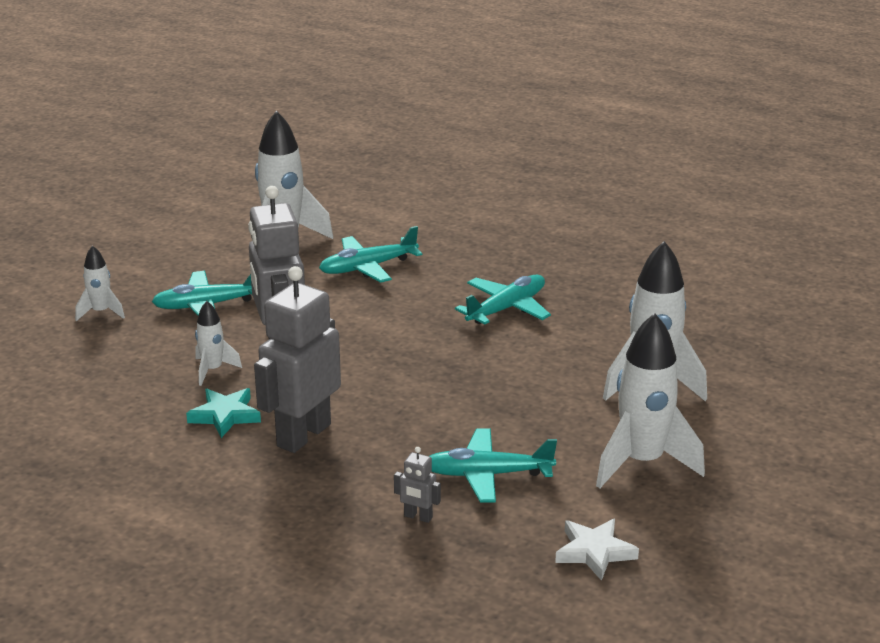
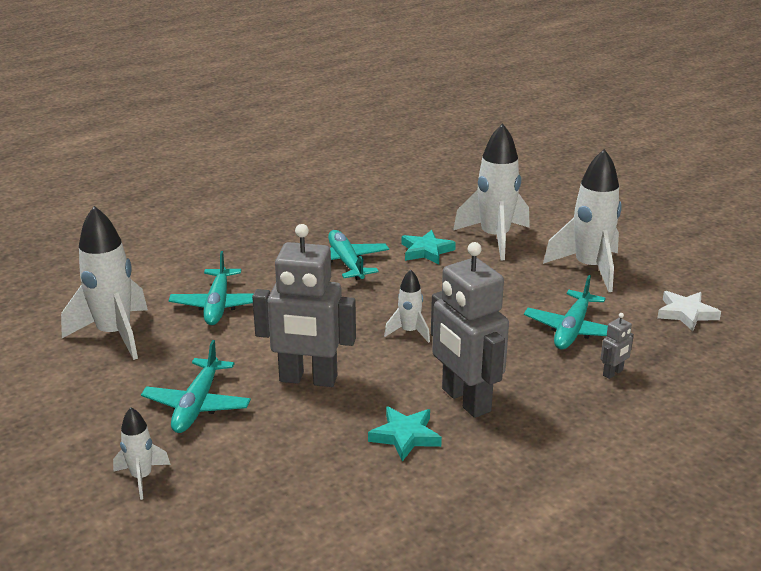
camera: 65 degrees left, 0 degrees up
(213, 370) = (320, 427): white rocket -> white rocket (409, 332)
(577, 347) = (426, 251): none -> turquoise star

